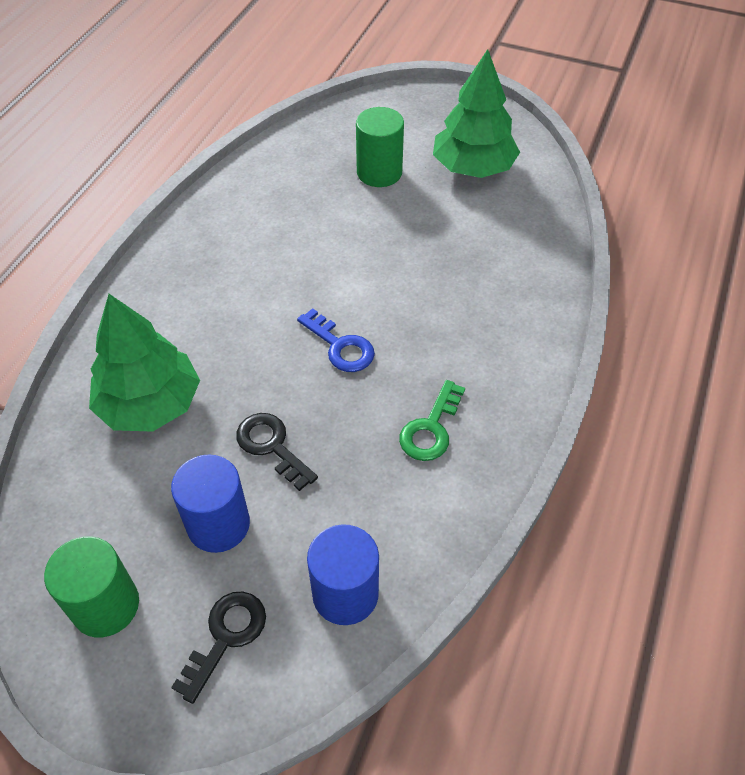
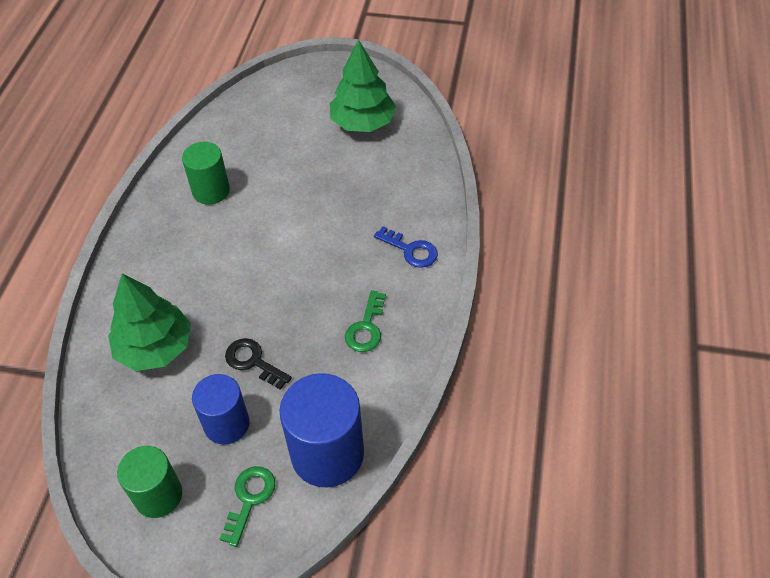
camera: 10 degrees left, 0 degrees up
(226, 637) = (249, 499): black key -> green key
(340, 346) = (288, 279): blue key -> blue key (411, 250)
(345, 594) = (327, 454): blue cylinder -> blue cylinder, size x1.56
(379, 172) = (291, 138): green cylinder -> green cylinder (211, 191)

